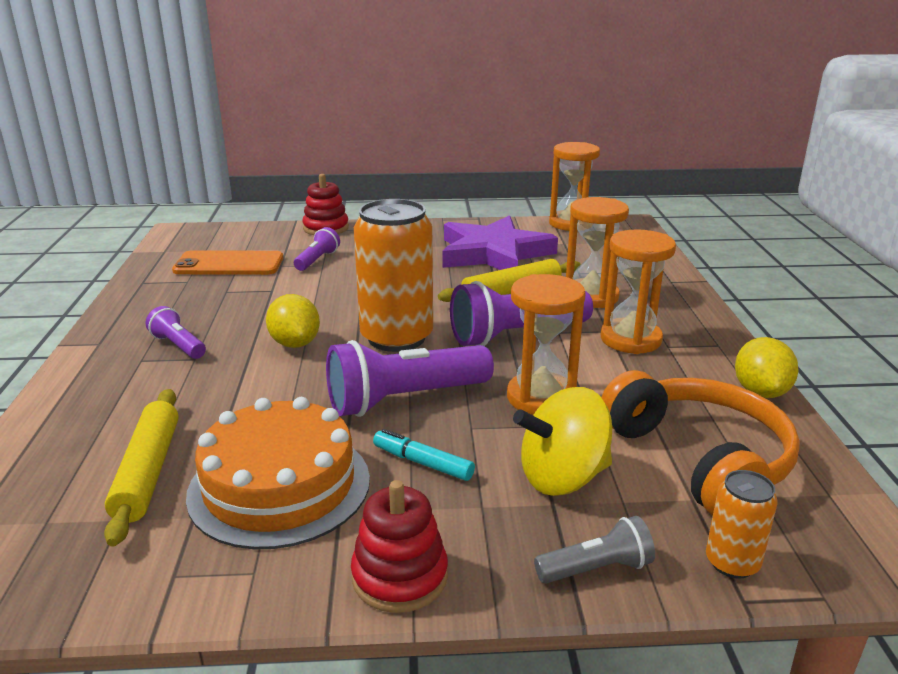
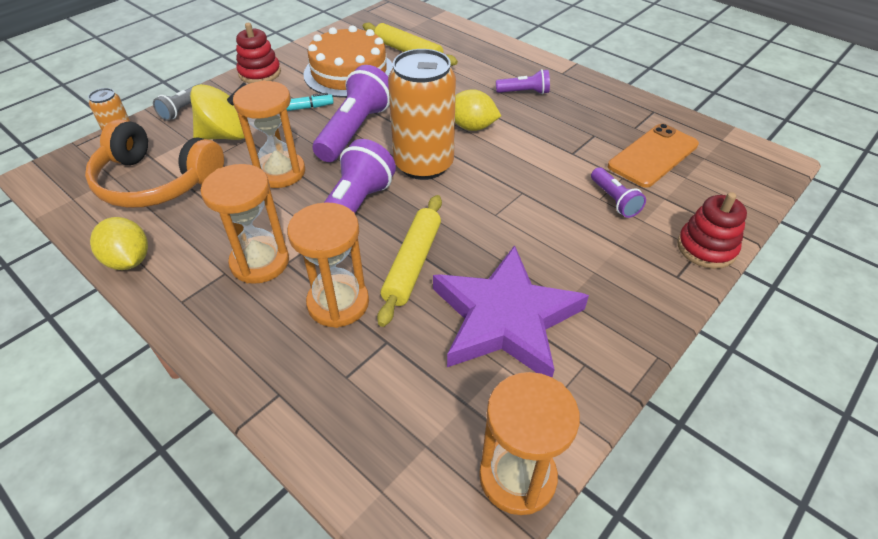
camera: 135 degrees right, 20 degrees up
(563, 477) = (227, 135): yellow spinning top -> yellow spinning top turned 45 degrees clockwise

